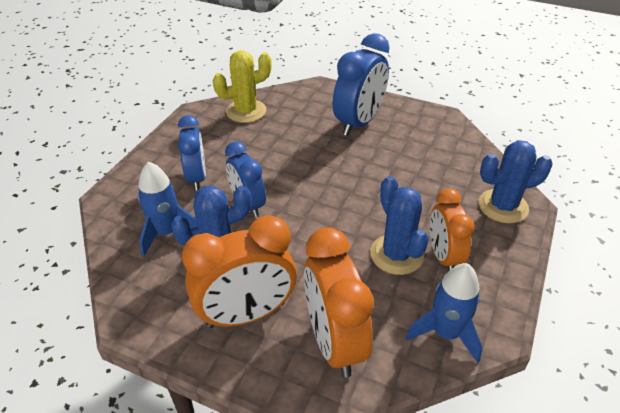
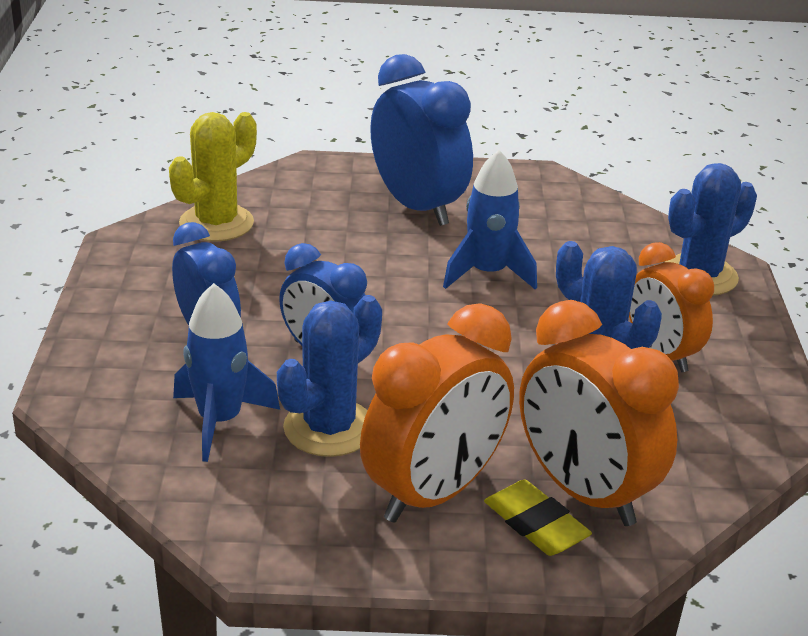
camera: 25 degrees left, 10 degrees down
(290, 355) = (535, 524): none -> yellow eraser
(359, 123) = (417, 206): blue clock -> blue clock turned 45 degrees counterclockwise
(445, 333) = (723, 443): blue rocket -> blue rocket (487, 274)

